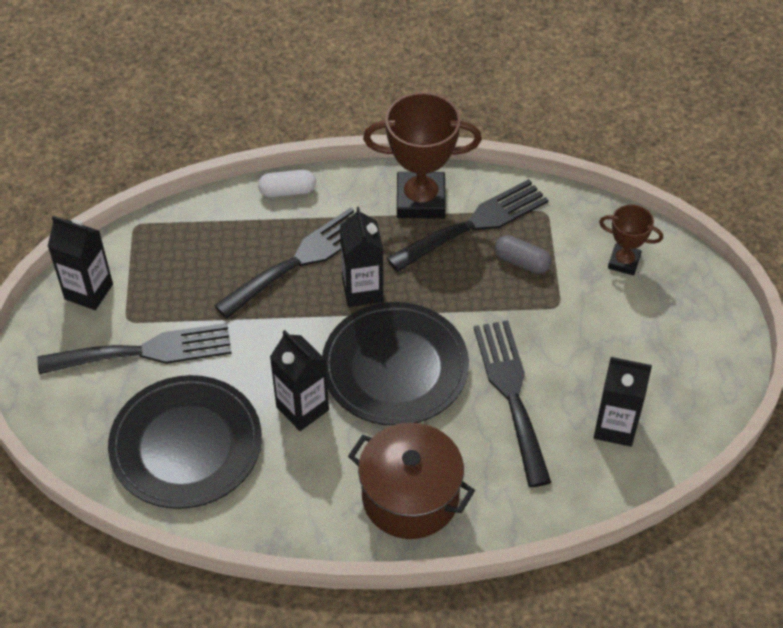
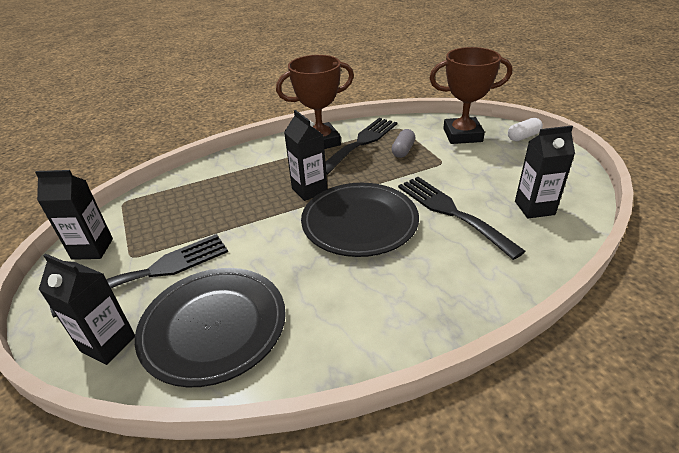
camera: 20 degrees left, 15 degrees down
(287, 191) = (230, 159): white capsule -> white capsule (523, 137)
(300, 260) = (256, 187): black fork -> none
(302, 408) = (304, 268): black carton -> black carton (108, 344)
(410, 497) = (429, 298): brown pot -> none
(521, 262) = (403, 150): grey capsule -> grey capsule turned 75 degrees counterclockwise
(624, 262) = (462, 135): brown trophy -> brown trophy, size x1.82

